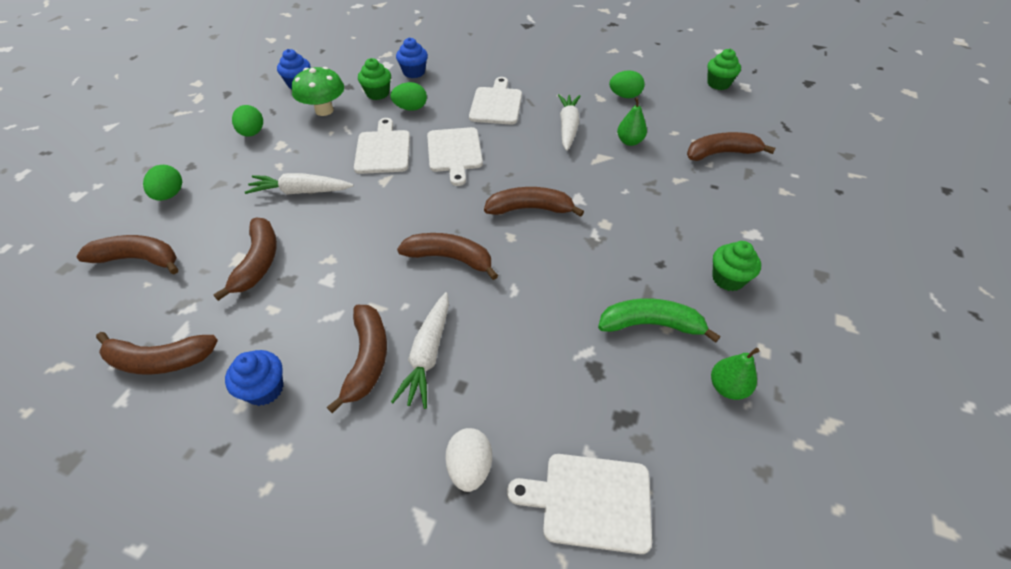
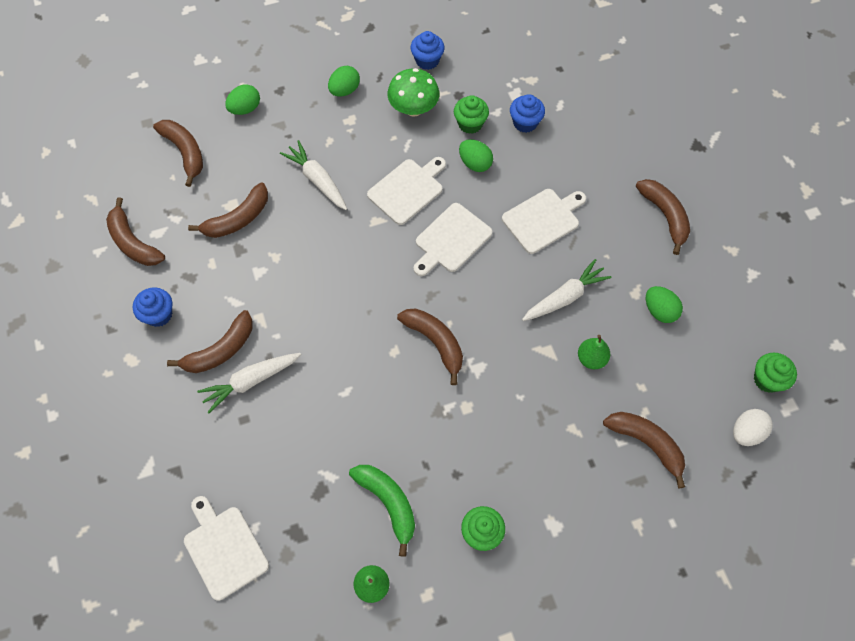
camera: 50 degrees right, 15 degrees up
(450, 258) = (339, 329): brown banana -> brown banana (665, 216)
(470, 467) = (196, 467): white egg -> white egg (746, 432)

